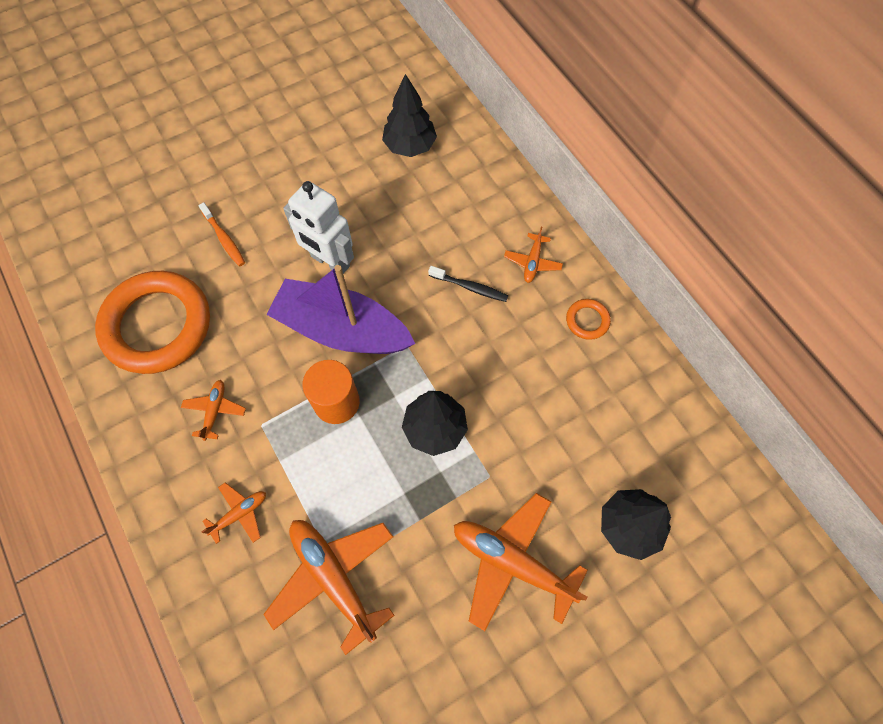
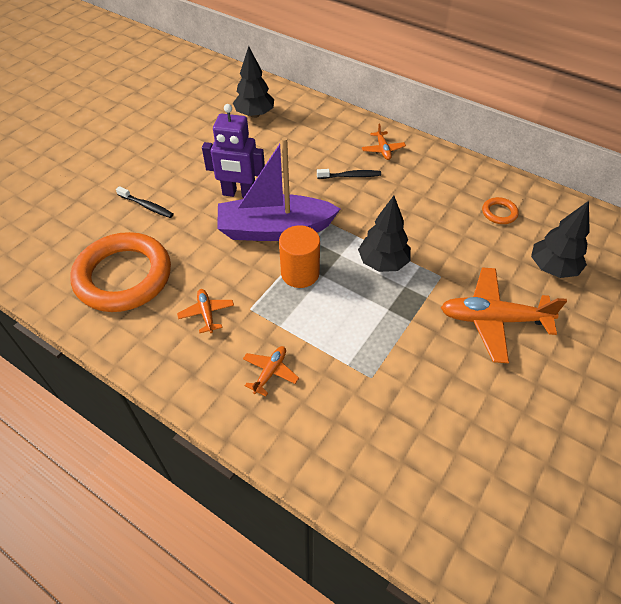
camera: 25 degrees left, 15 degrees down
(224, 239) = (147, 206): orange toothbrush -> black toothbrush
(330, 261) = (239, 194): white robot -> purple robot
(334, 578) = (373, 383): orange plane -> none
(587, 320) = (441, 168): orange ring -> orange ring (499, 213)

